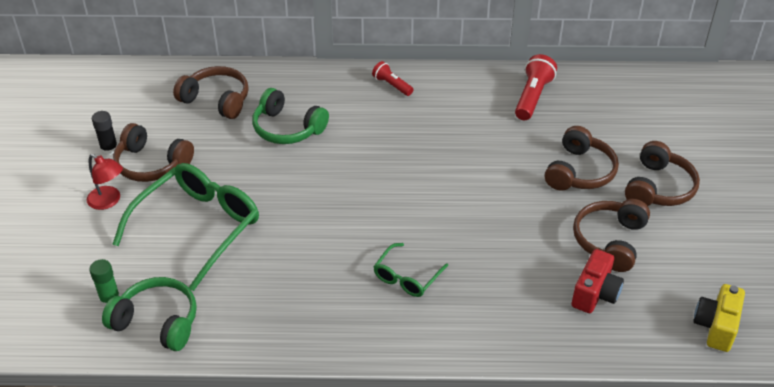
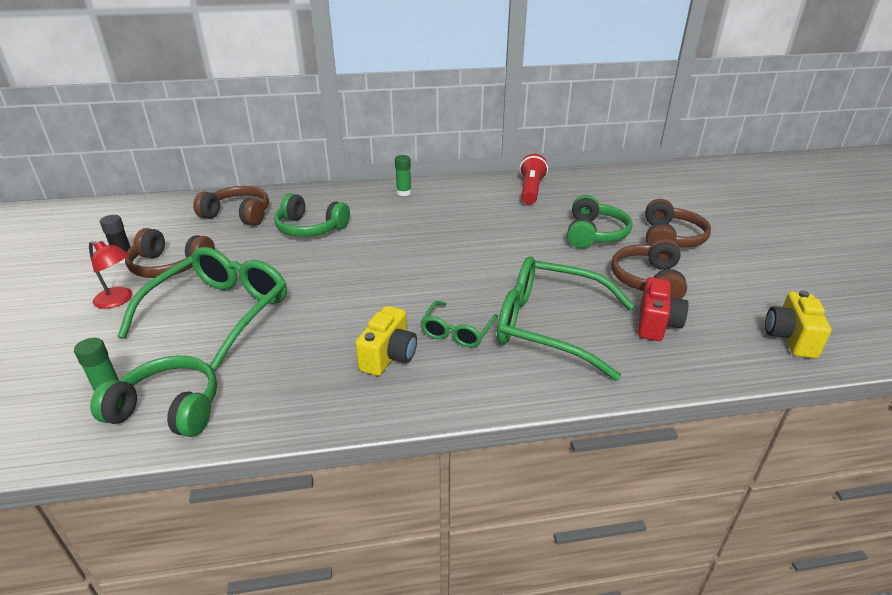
camera: 10 degrees left, 10 degrees down
(341, 295) = (389, 356): none -> yellow camera
(392, 85) = (404, 193): red flashlight -> green glue stick
(493, 282) = (549, 326): none -> green glasses
(579, 171) = (594, 234): brown headphones -> green headphones

